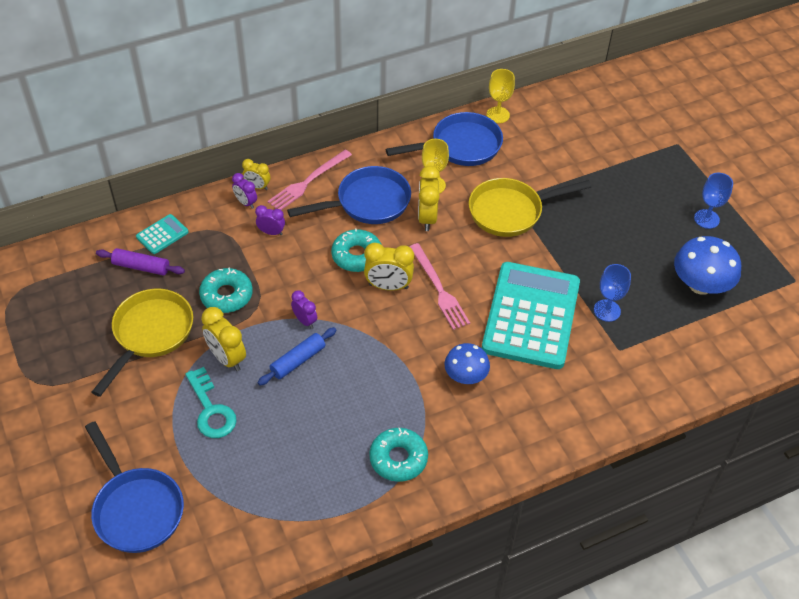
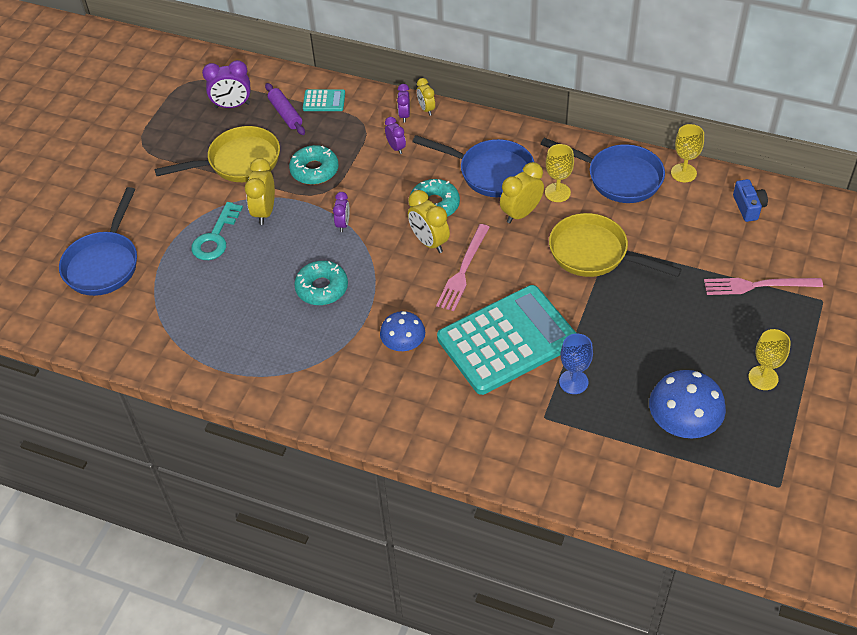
camera: 50 degrees right, 0 degrees up
(82, 291) = (232, 105): none -> purple clock
(298, 360) = (305, 247): blue rolling pin -> none
(308, 182) = (466, 129): pink fork -> pink fork (758, 285)
(398, 459) = (287, 361): turquoise donut -> turquoise donut (322, 288)
(565, 112) = (748, 207): none -> blue camera
(706, 219) = (763, 378): blue goblet -> yellow goblet

